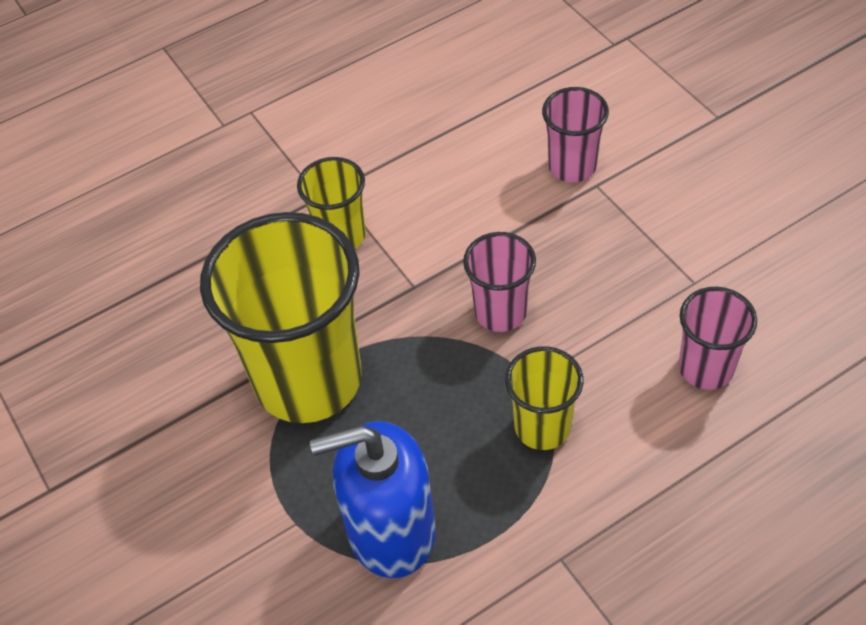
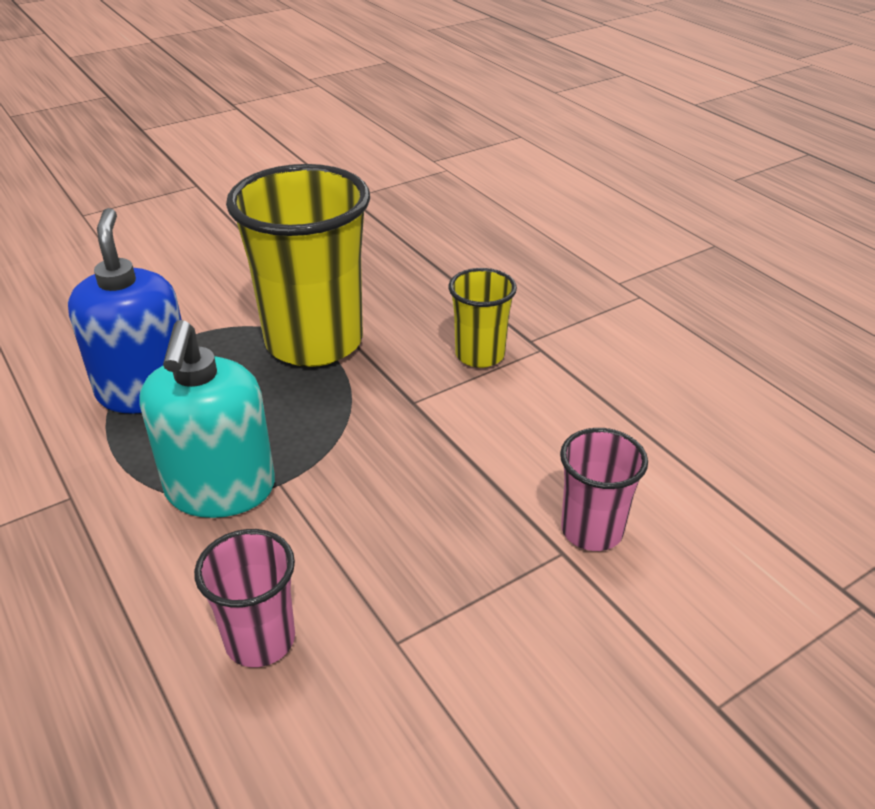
camera: 85 degrees right, 15 degrees down
(500, 312) = (372, 462): pink cup -> none
(542, 427) = (220, 489): yellow cup -> turquoise soap dispenser

